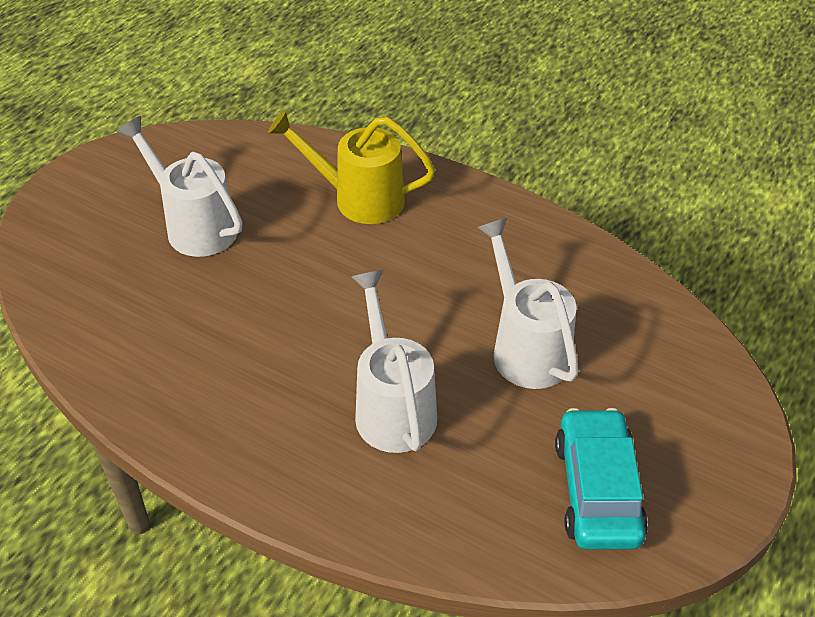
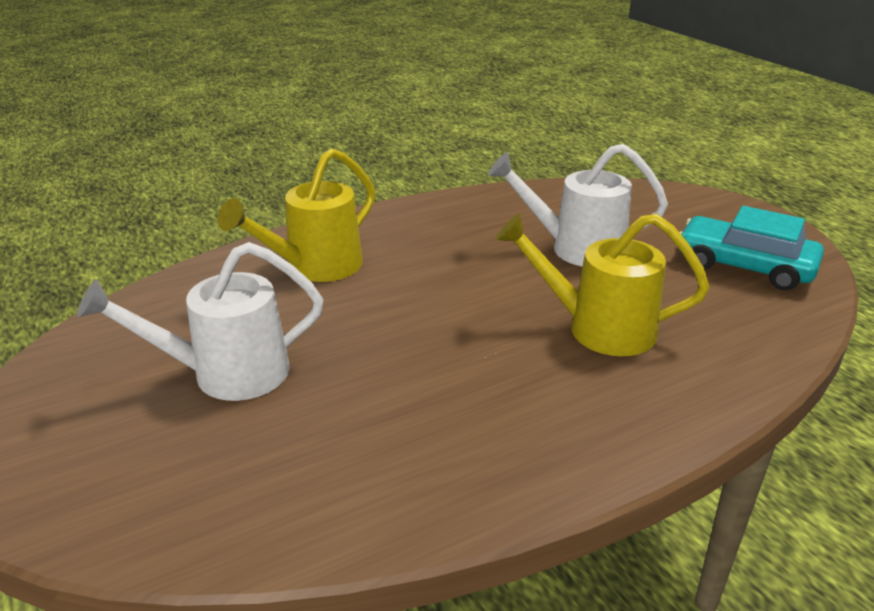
camera: 60 degrees left, 15 degrees down
(392, 406) = (597, 328): white watering can -> yellow watering can

